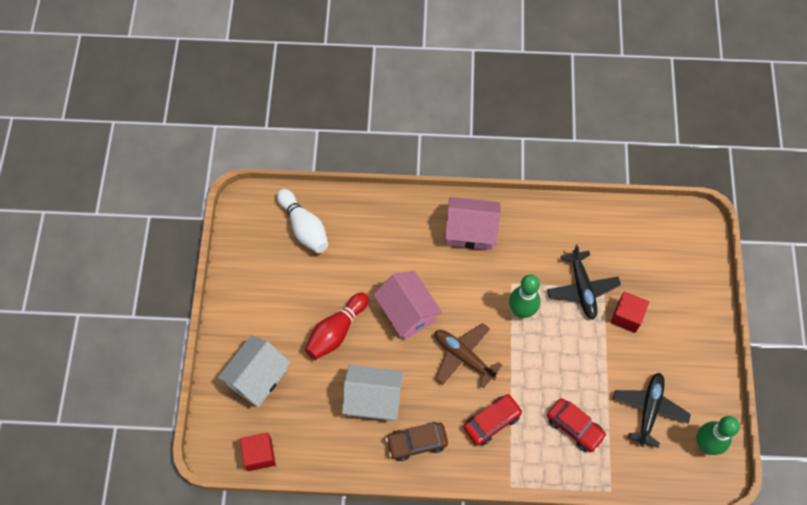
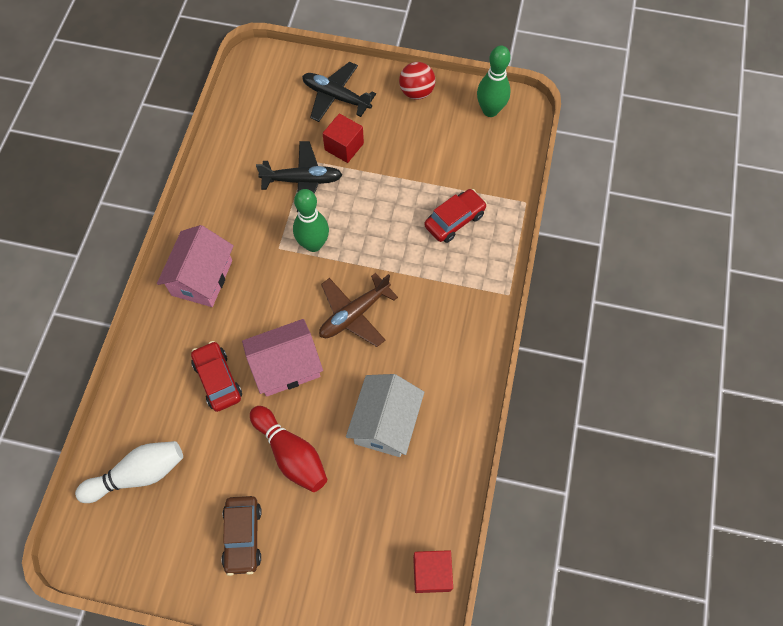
camera: 80 degrees left, 0 degrees up
(257, 377) = (330, 563): white house -> none
(417, 443) = (446, 383): brown car -> brown car (243, 536)
(492, 421) = (435, 299): red car -> red car (218, 380)
(649, 410) = (448, 150): black plane -> black plane (336, 97)
(706, 371) = (416, 92): none -> red ball

